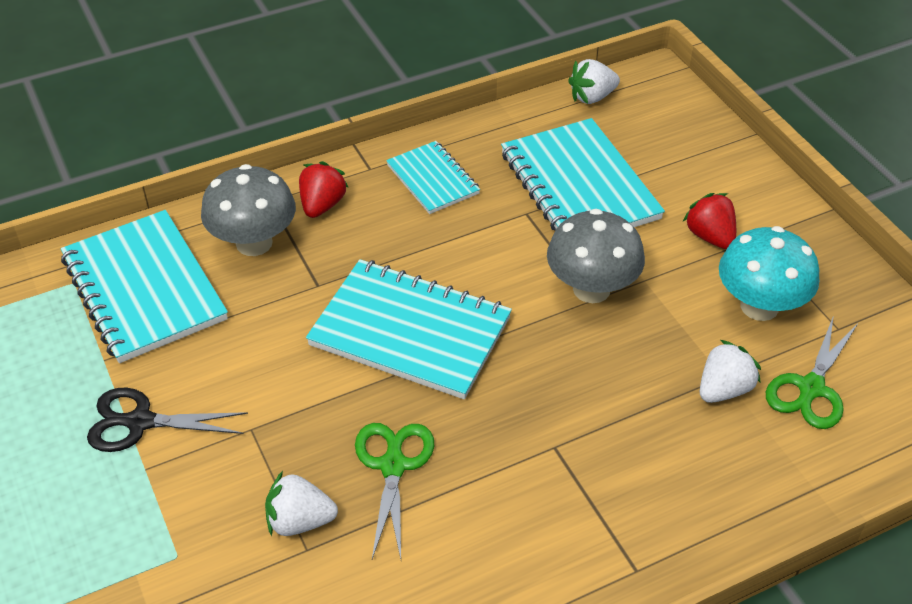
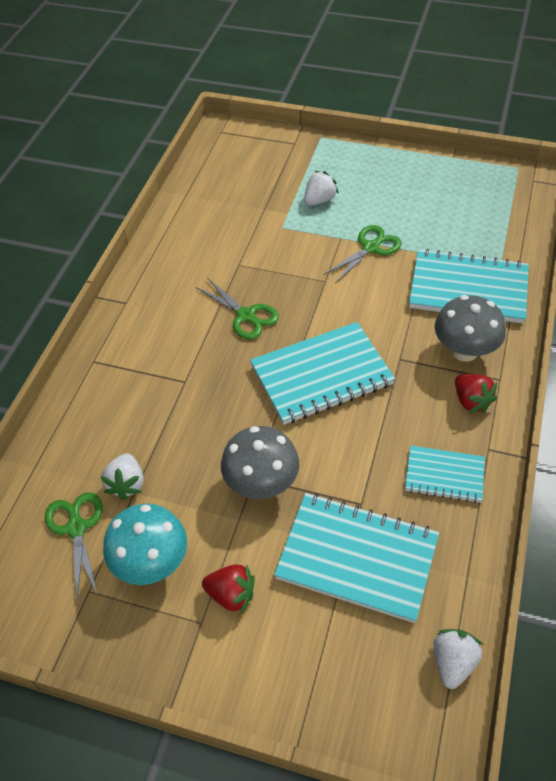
camera: 135 degrees right, 5 degrees up
(140, 422) = (370, 248): black scissors -> green scissors
(300, 521) = (255, 269): white strawberry -> white strawberry (319, 200)

